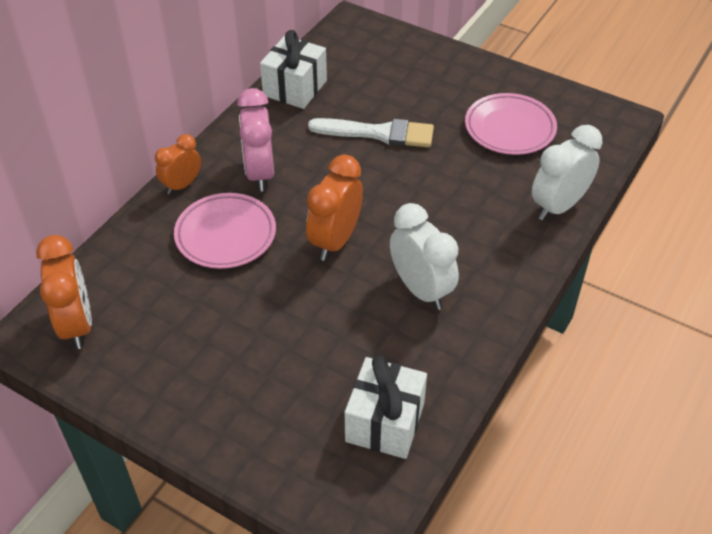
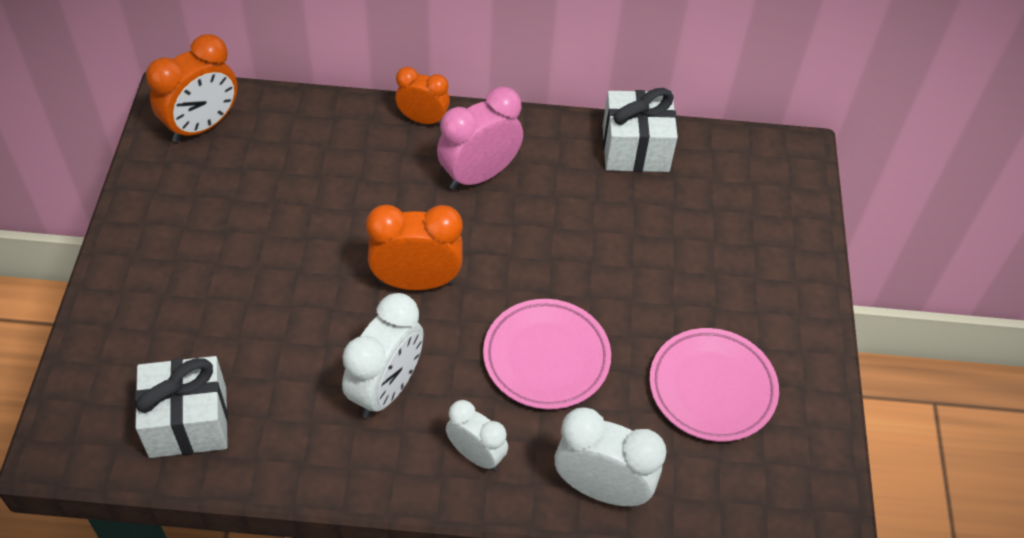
camera: 60 degrees right, 5 degrees up
(226, 235) = (373, 185): pink plate -> pink plate (546, 358)
(379, 133) = (612, 256): white brush -> none
(502, 259) = (476, 455): none -> white clock

